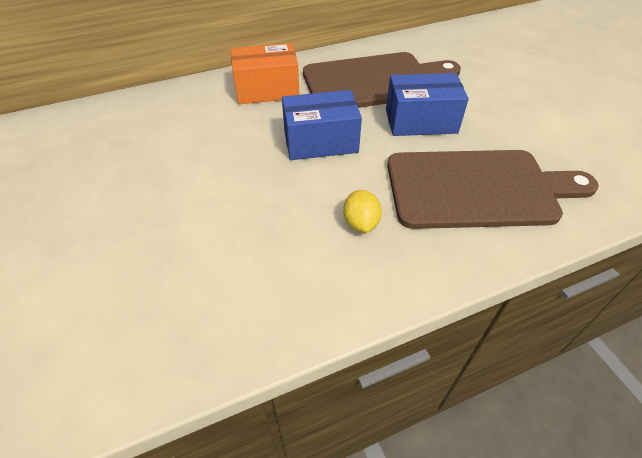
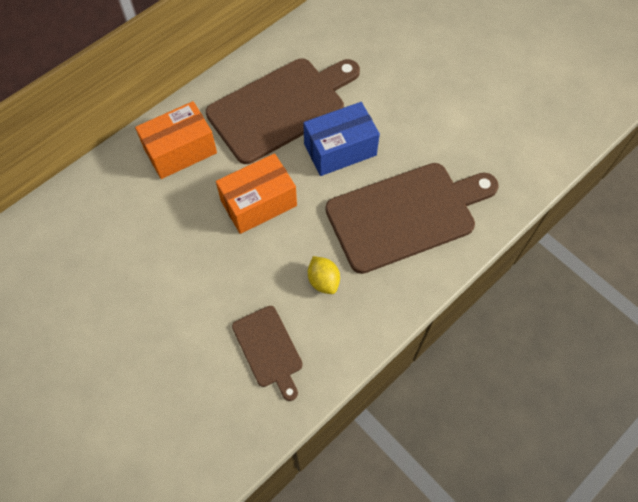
camera: 20 degrees left, 15 degrees up
(268, 271) = (268, 349): none -> brown cutting board
(320, 142) = (259, 203): blue box -> orange box

